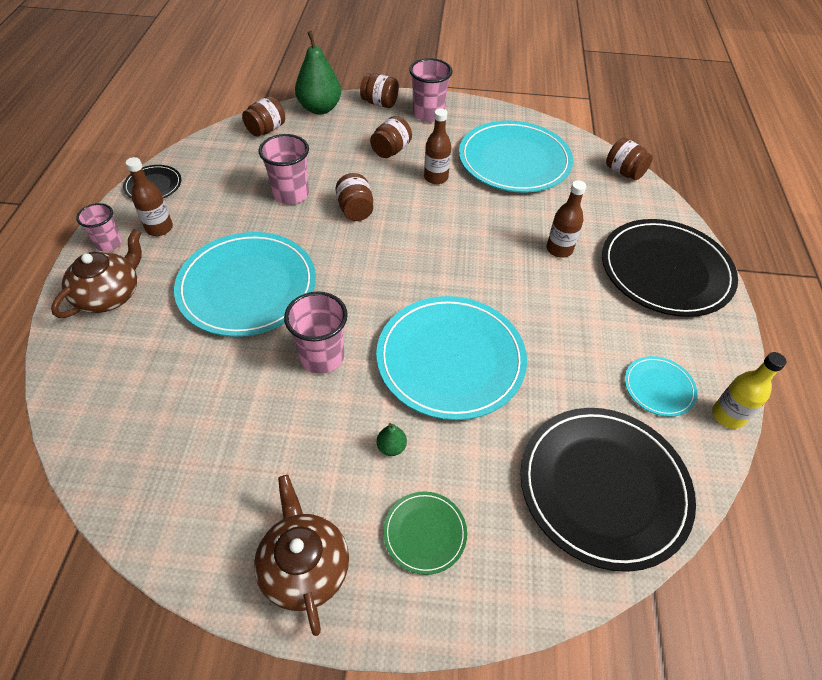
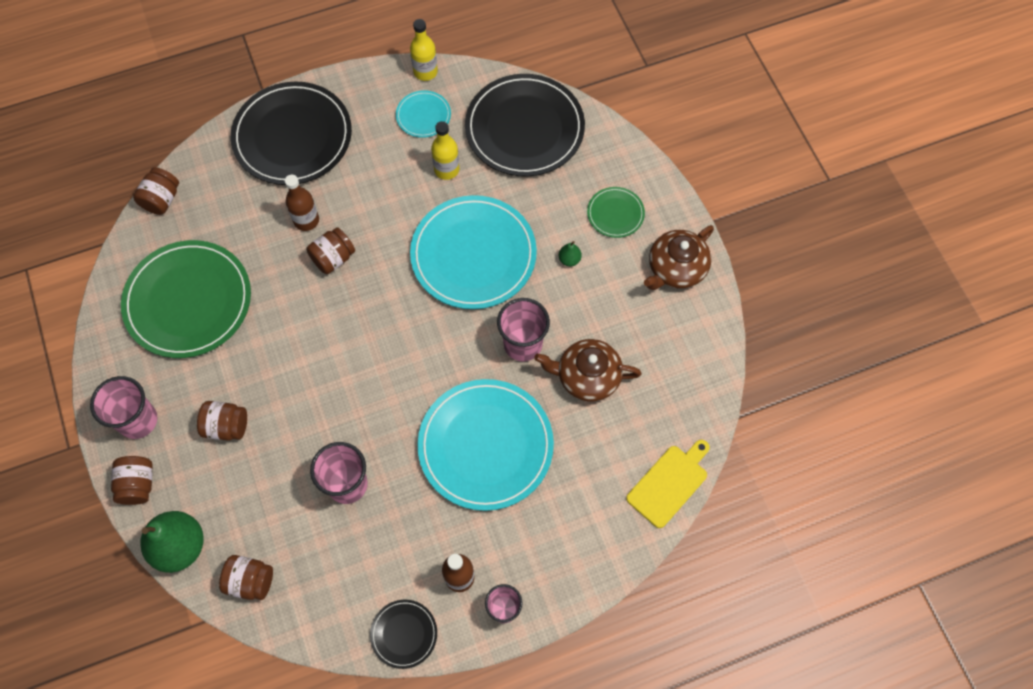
camera: 115 degrees left, 15 degrees up
(79, 412) = (669, 483): none -> yellow cutting board
(109, 294) = (558, 556): brown teapot -> brown teapot (587, 376)
(355, 210) = (340, 411): brown jar -> brown jar (333, 258)
(436, 177) = (252, 362): brown bottle -> none
(514, 160) = (188, 301): turquoise plate -> green plate
(572, 379) = (446, 169): none -> yellow bottle

